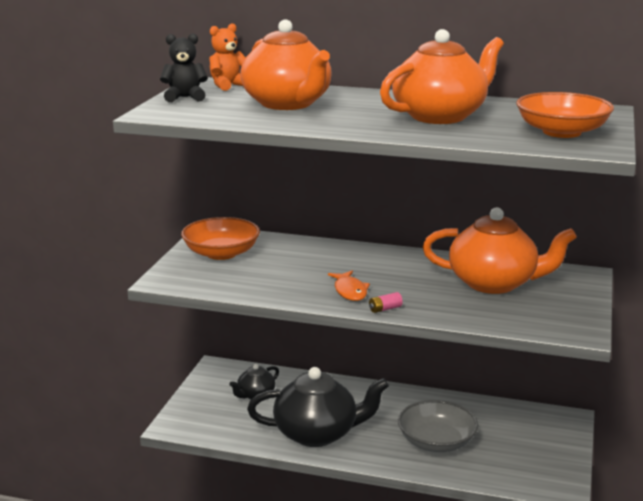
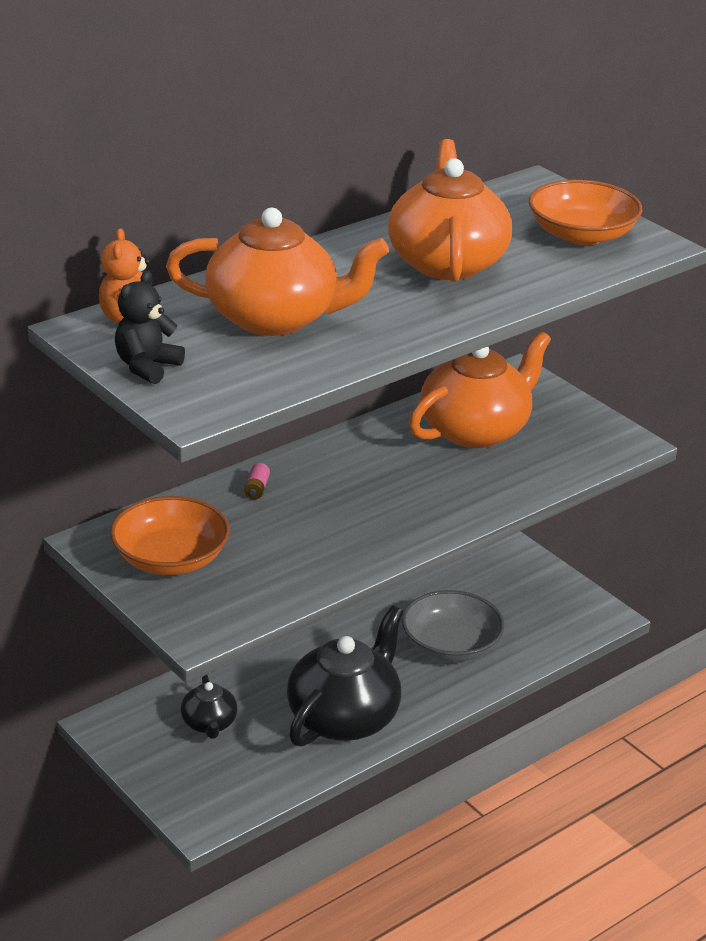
camera: 55 degrees left, 10 degrees up
(350, 291) = (389, 520): orange fish -> none
(385, 309) = (458, 520): pink battery -> pink battery (256, 489)

